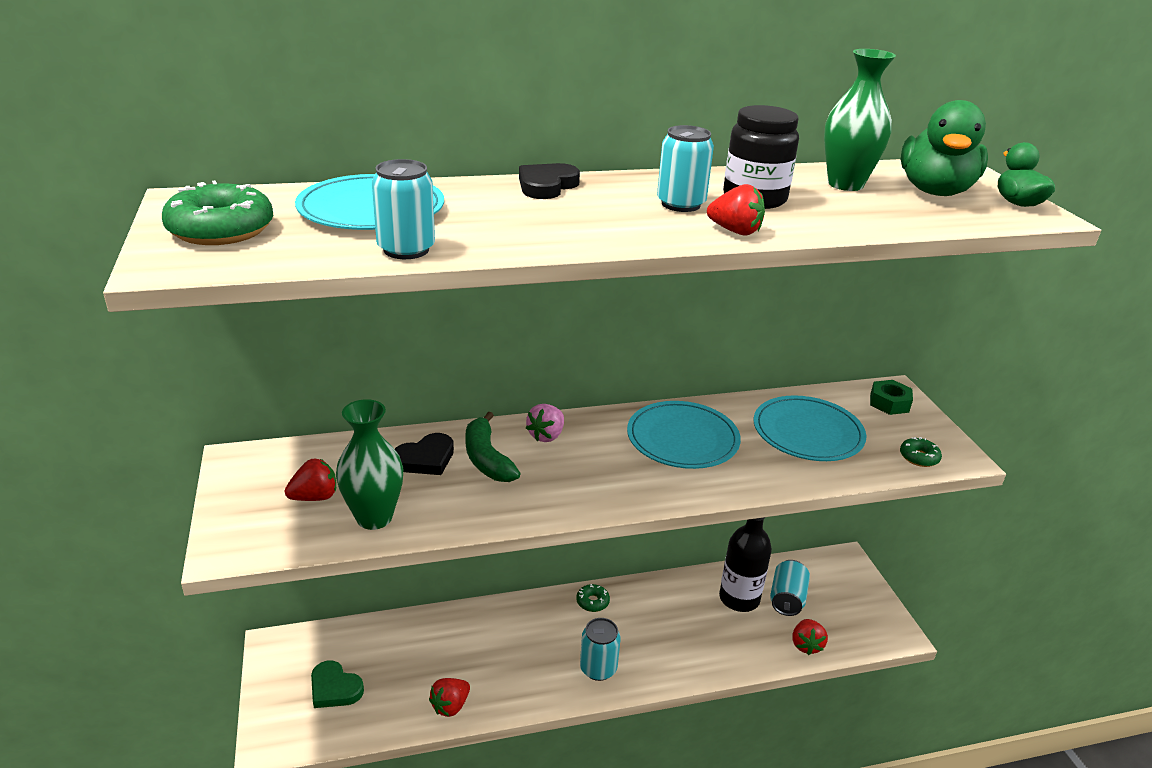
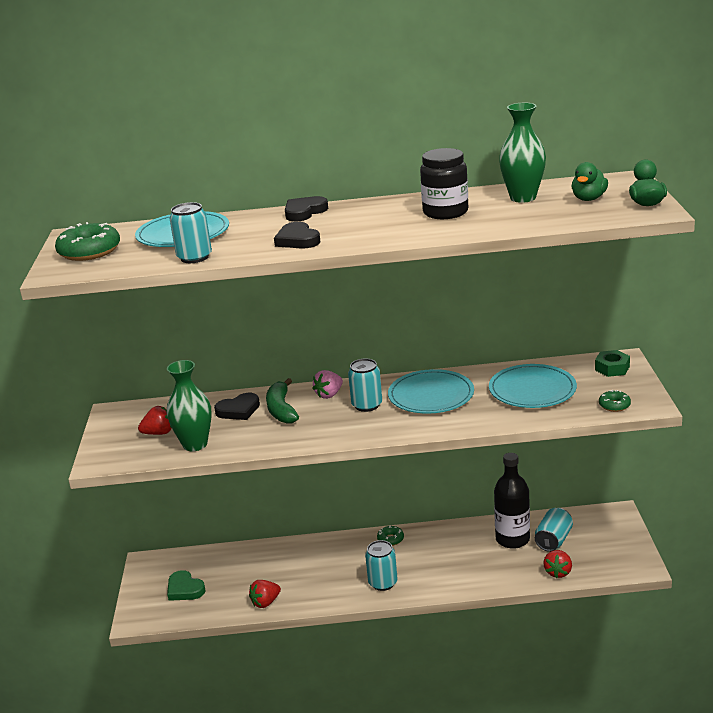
camera: 15 degrees right, 5 degrees down
(560, 229) = (297, 240): none -> black heart
(681, 204) = (389, 219): turquoise can -> turquoise can (367, 405)
(735, 231) = (414, 235): red strawberry -> none
(935, 191) = (588, 199): green duck -> green duck, size x0.58

